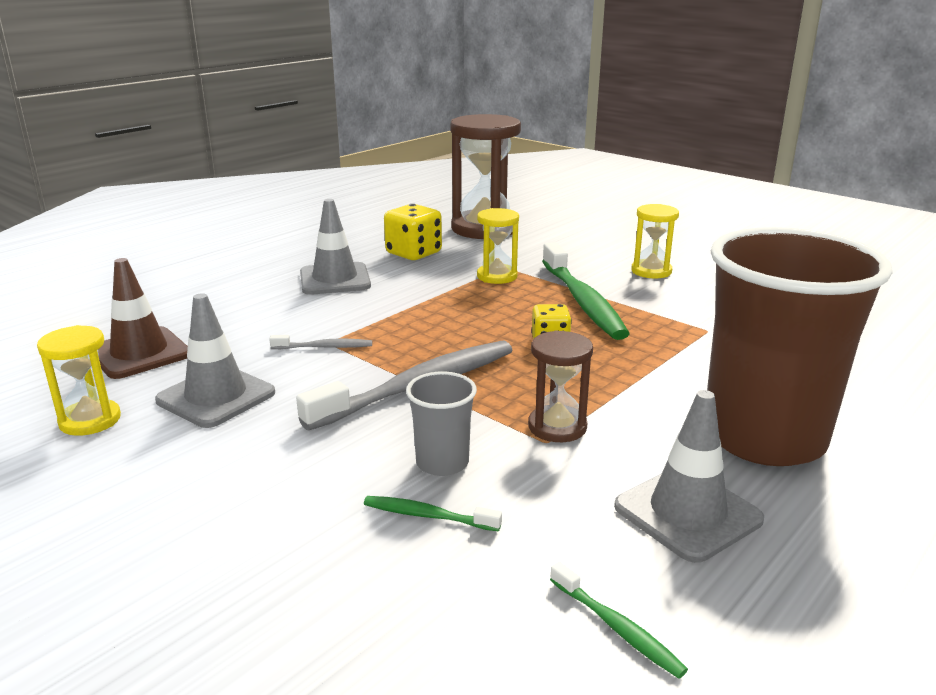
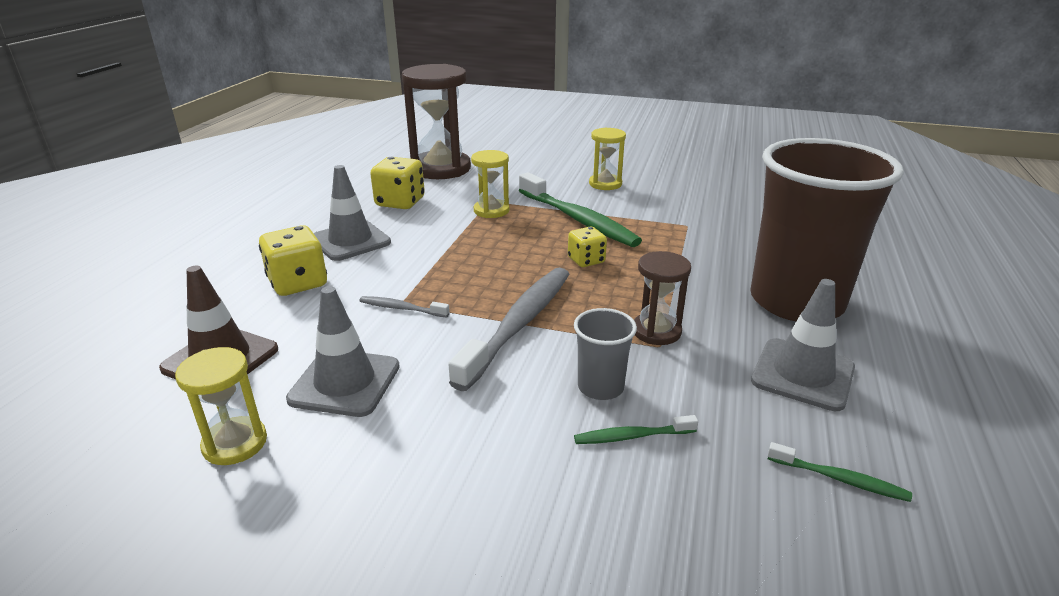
camera: 25 degrees left, 5 degrees up
(256, 306) = (298, 283): none -> yellow dice
(324, 347) = (402, 308): grey toothbrush -> grey toothbrush turned 135 degrees counterclockwise

